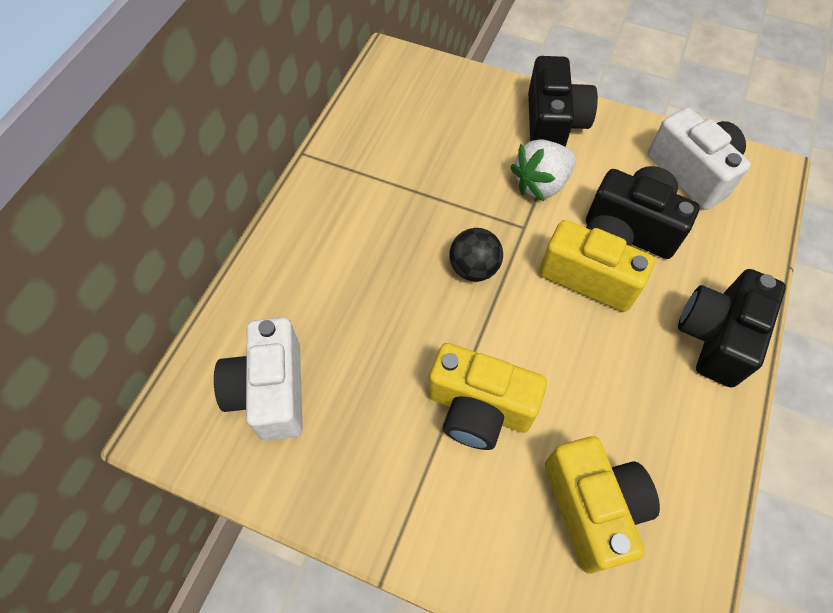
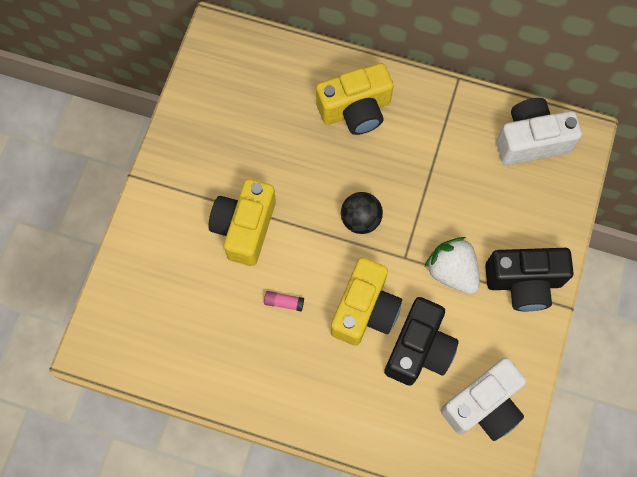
camera: 85 degrees right, 10 degrees up
(271, 391) = (248, 91): white camera -> white camera (531, 140)
(584, 365) = (284, 302): none -> pink glue stick
(592, 507) = (179, 304): yellow camera -> yellow camera (355, 110)
(716, 337) = (316, 406): black camera -> none

